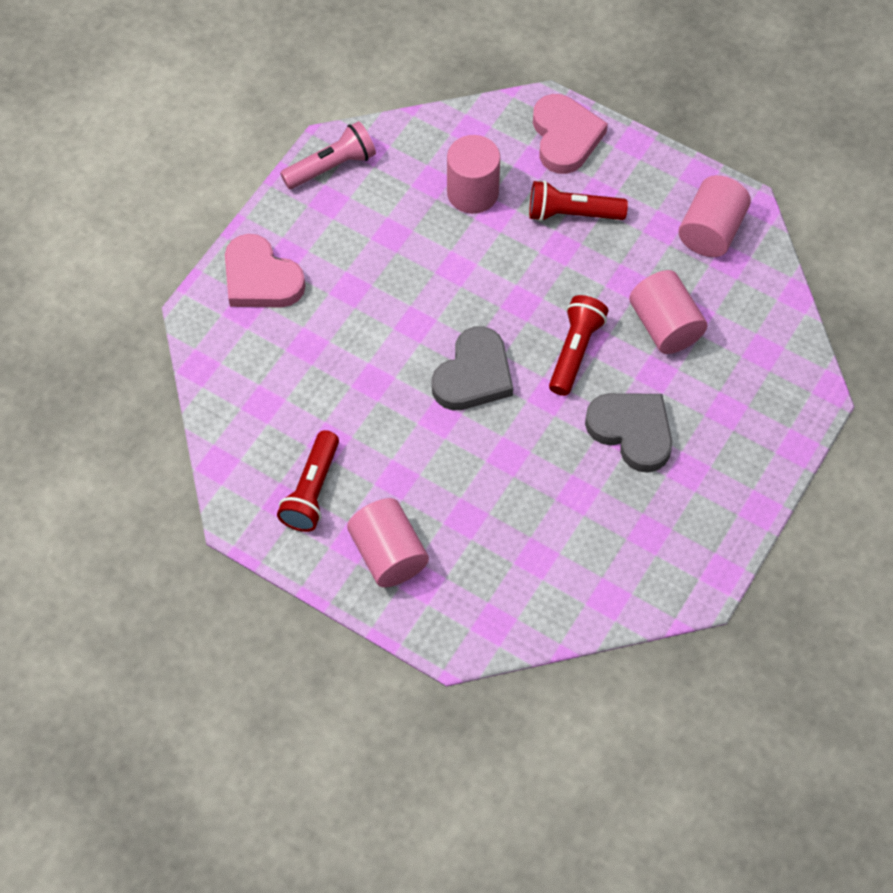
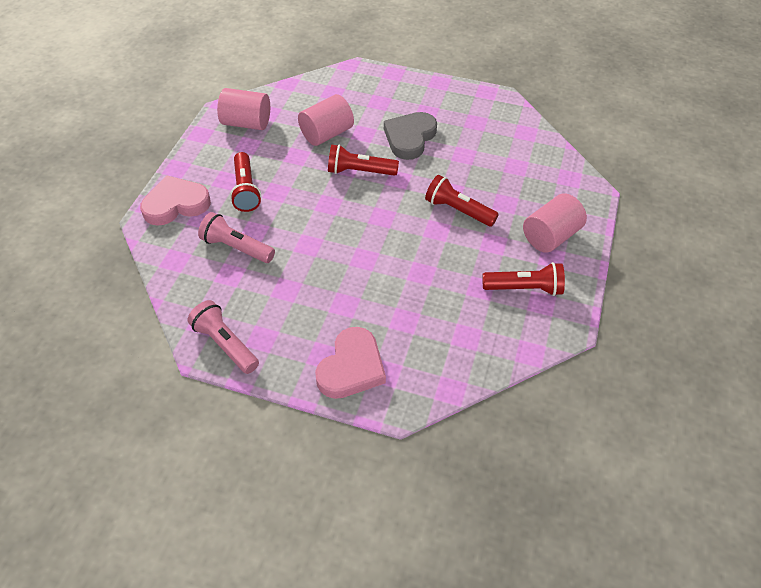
camera: 105 degrees left, 10 degrees down
(468, 454) = (458, 210): none -> red flashlight
(472, 192) = (236, 247): pink cylinder -> pink flashlight
(473, 375) = (396, 218): grey heart -> none

